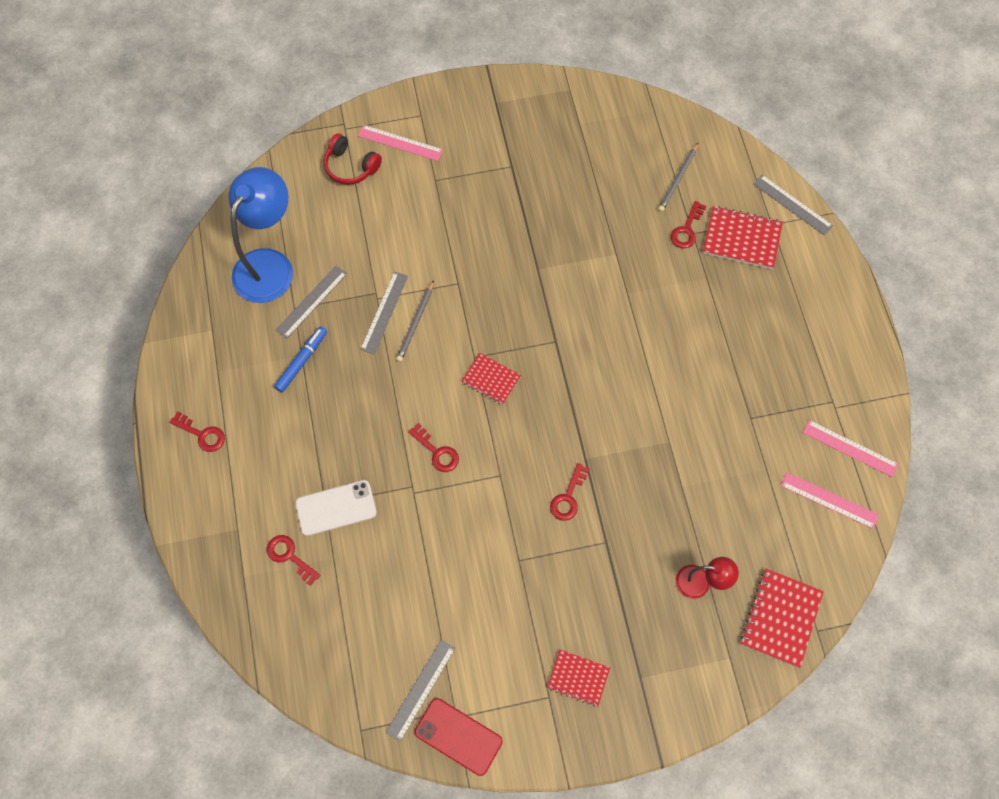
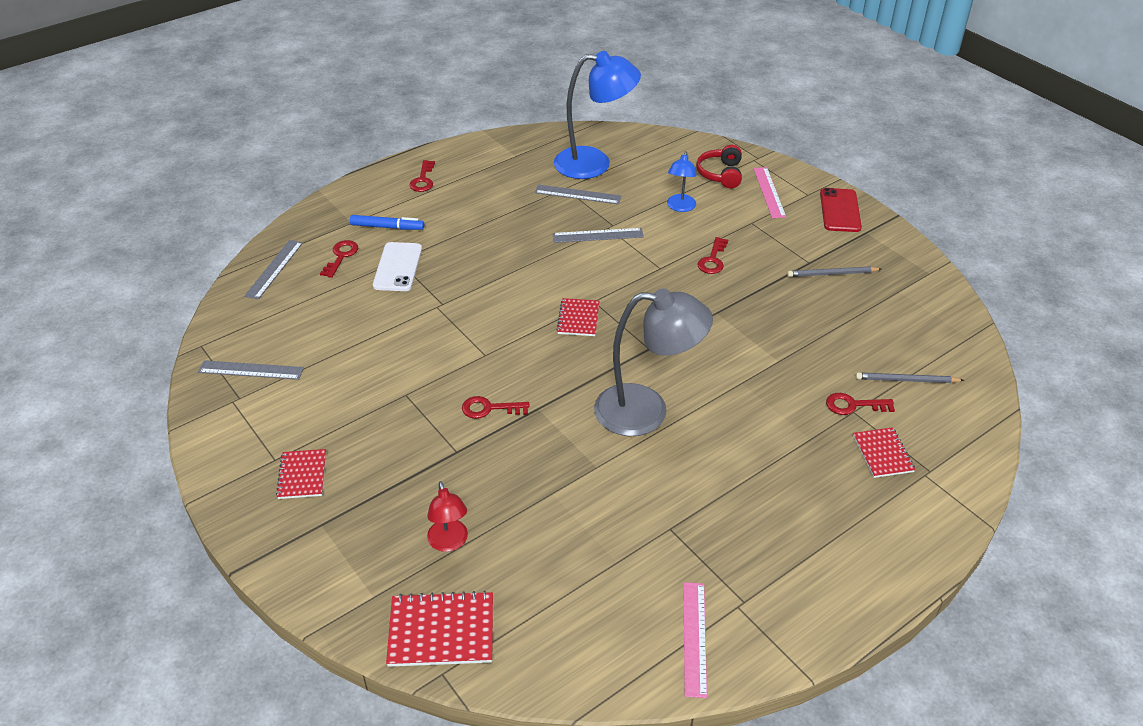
camera: 65 degrees right, 25 degrees down
(302, 361) = (520, 207): blue marker -> blue marker (387, 227)
(336, 508) = (398, 267): white phone -> white phone turned 45 degrees clockwise
(381, 225) = (680, 207): none -> blue lamp
(416, 323) = (601, 256): grey pencil -> grey pencil (832, 274)
(437, 452) = (484, 308): red key -> red key (713, 260)
(458, 736) = (214, 408): red phone -> red phone (840, 210)
(626, 377) = (647, 411): none -> grey lamp
(741, 239) = (882, 454): red notebook -> red notebook, size x0.64
(792, 204) = (967, 486): grey ruler -> grey ruler (274, 269)
(829, 500) = (613, 636): pink ruler -> none

